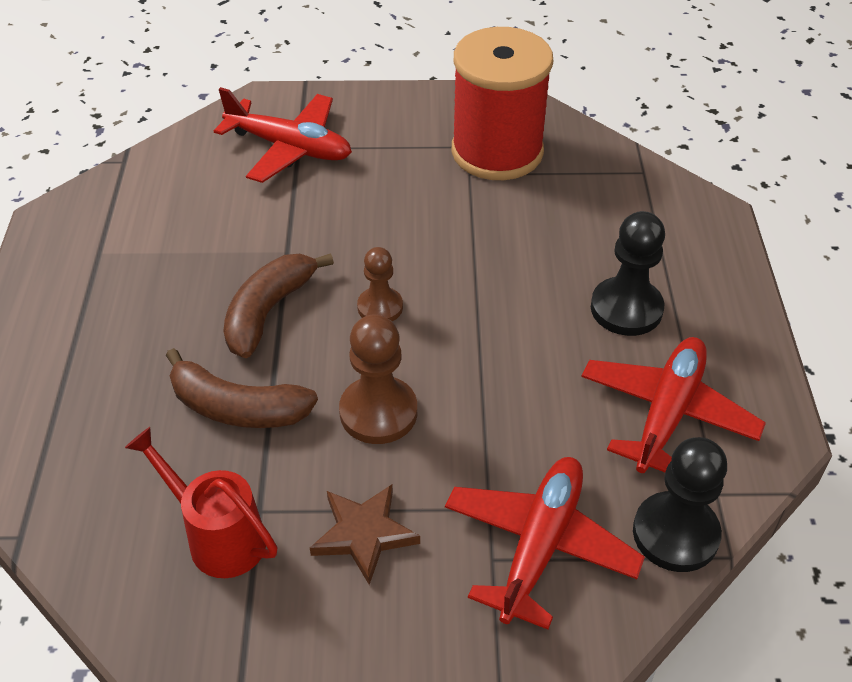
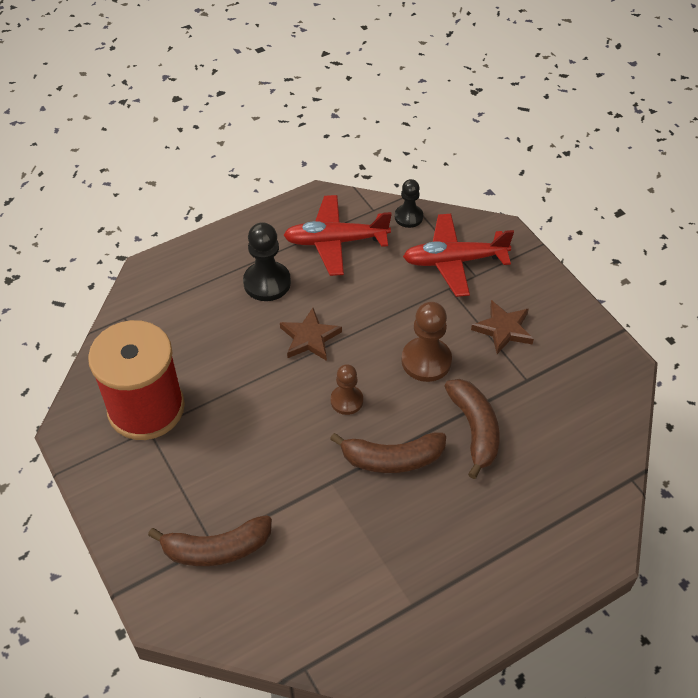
camera: 120 degrees left, 5 degrees up
(218, 537) = (555, 388): red watering can -> none
(289, 148) = (216, 549): red plane -> brown banana
(502, 313) = (310, 338): none -> brown star
(675, 534) = (408, 217): black pawn -> black pawn, size x0.64

